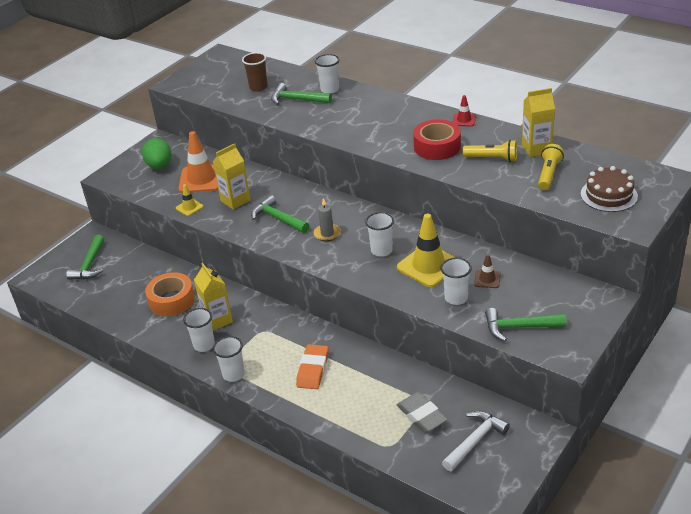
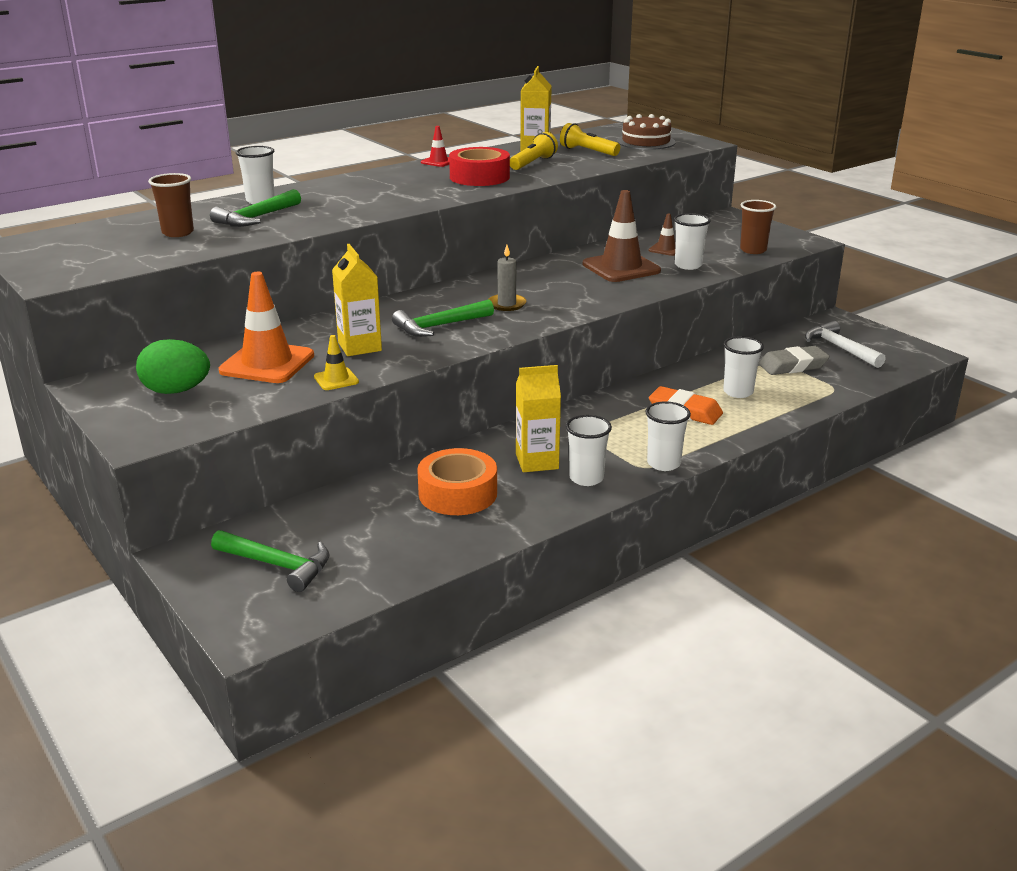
camera: 75 degrees left, 10 degrees down
(381, 250) = (571, 283): white cup -> white cup (738, 392)
(428, 266) = (621, 268): yellow traffic cone -> brown traffic cone
(519, 327) = (753, 250): green hammer -> brown cup

